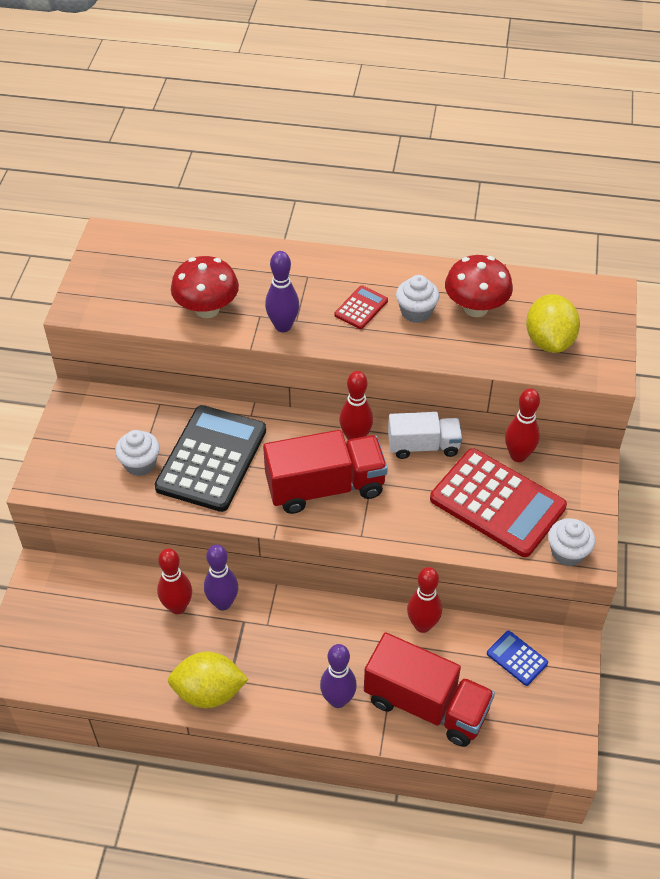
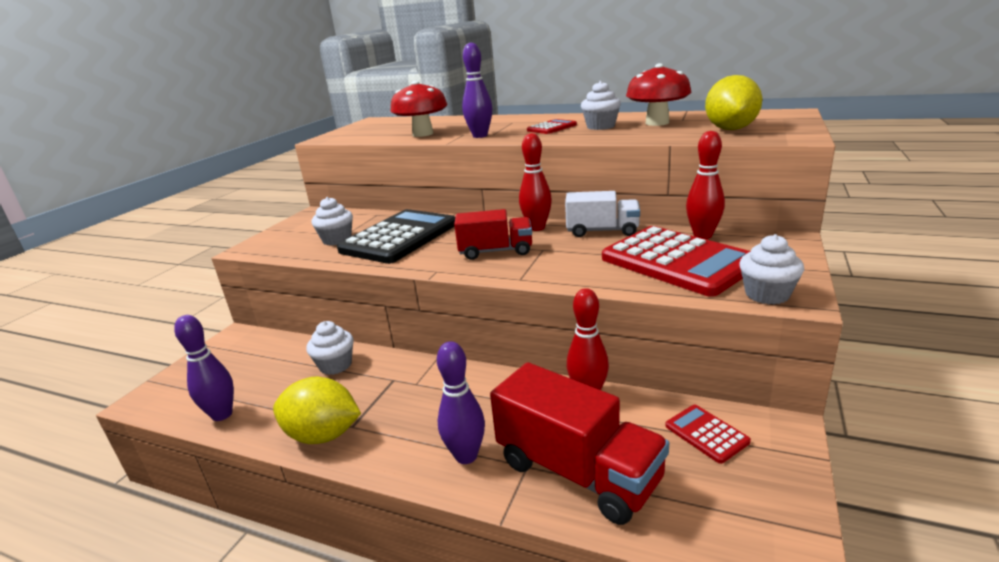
camera: 15 degrees right, 25 degrees down
(177, 607) = (335, 365): red bowling pin -> white cupcake
(223, 603) = (380, 365): purple bowling pin -> purple bowling pin (222, 414)
(325, 487) = (496, 251): red truck -> red truck, size x0.63
(517, 658) = (706, 434): blue calculator -> red calculator

